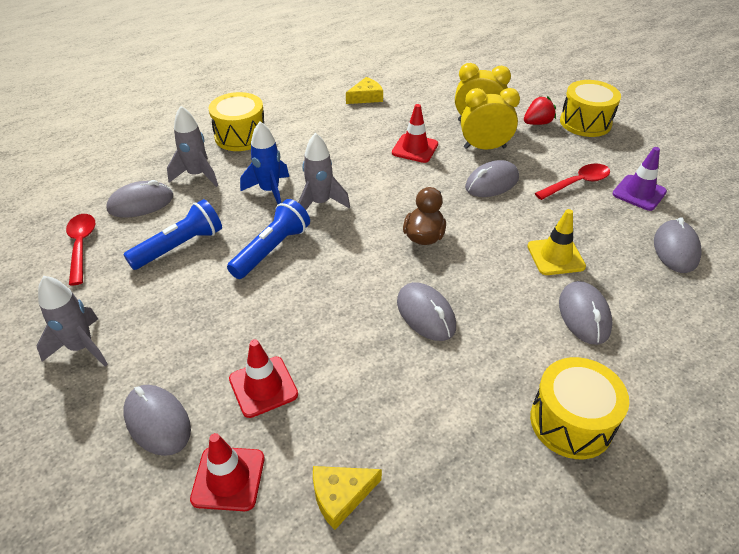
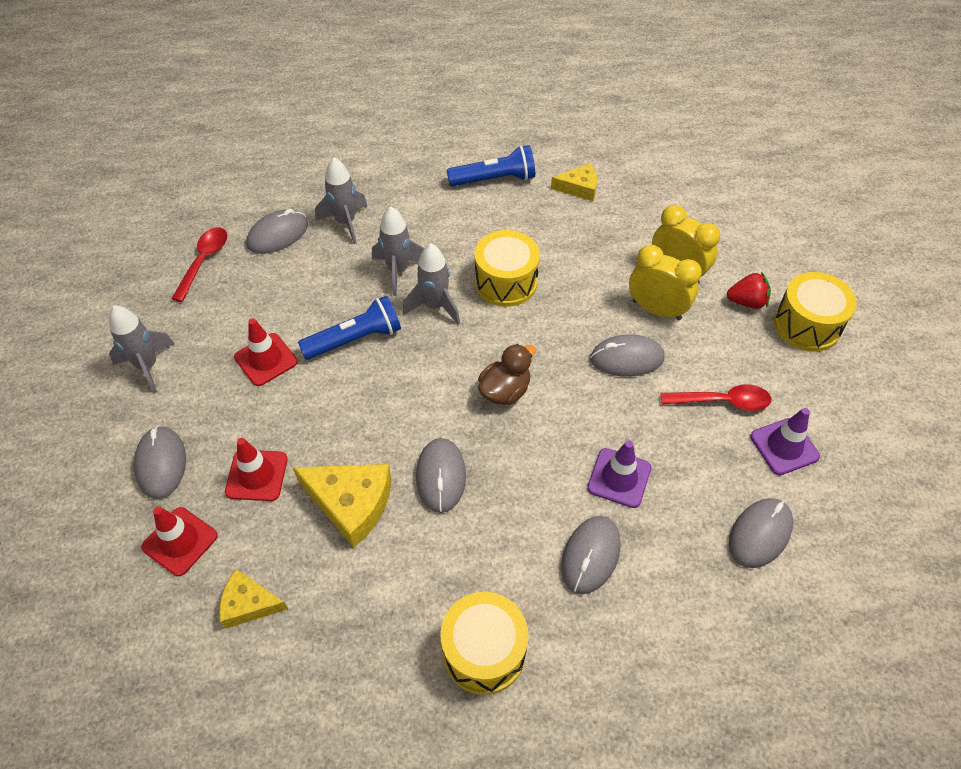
camera: 30 degrees right, 10 degrees up
(141, 203) = (278, 235): grey mouse -> grey mouse turned 45 degrees counterclockwise
(179, 246) = (280, 299): blue flashlight -> blue flashlight (494, 179)
(240, 136) = (416, 190): yellow drum -> yellow drum (506, 282)
(270, 191) = (398, 271): blue rocket -> grey rocket
(368, 368) = (351, 503): none -> yellow cheese
(415, 148) = (579, 279): red traffic cone -> red traffic cone (266, 359)
(555, 256) = (619, 478): yellow traffic cone -> purple traffic cone

